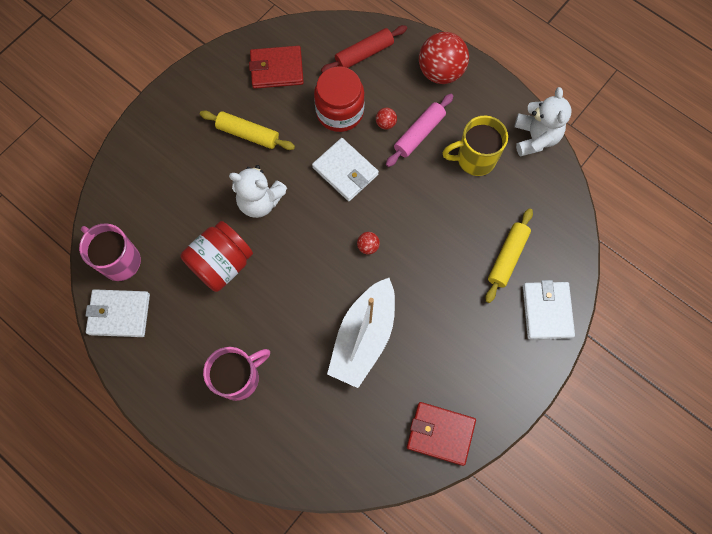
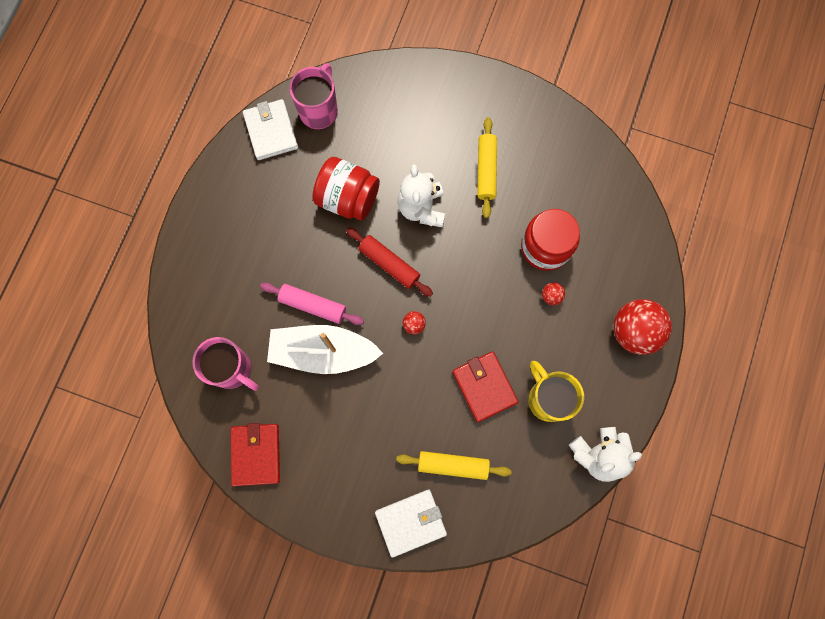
camera: 70 degrees right, 5 degrees up
(239, 378) = (248, 255): pink mug -> pink mug (232, 369)
(277, 69) = (567, 170): red wallet -> red wallet (484, 387)
(345, 171) = (483, 275): white wallet -> none
(364, 54) = (621, 247): red rolling pin -> red rolling pin (389, 264)
(419, 134) = (553, 333): pink rolling pin -> pink rolling pin (313, 305)

